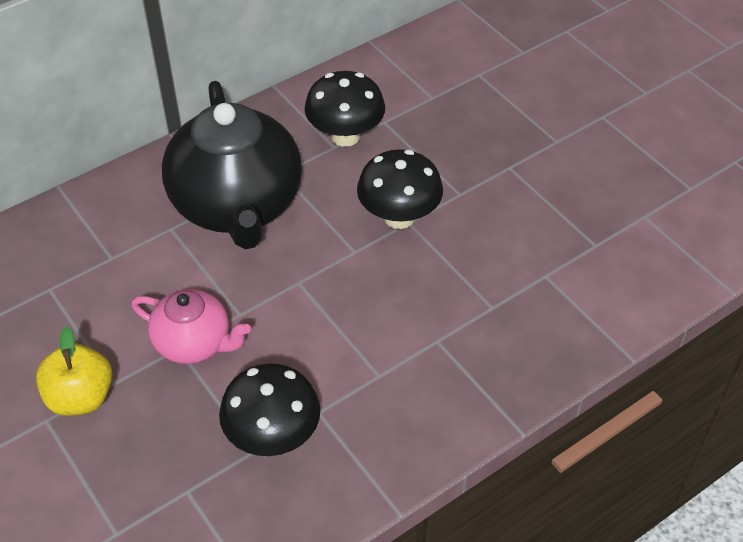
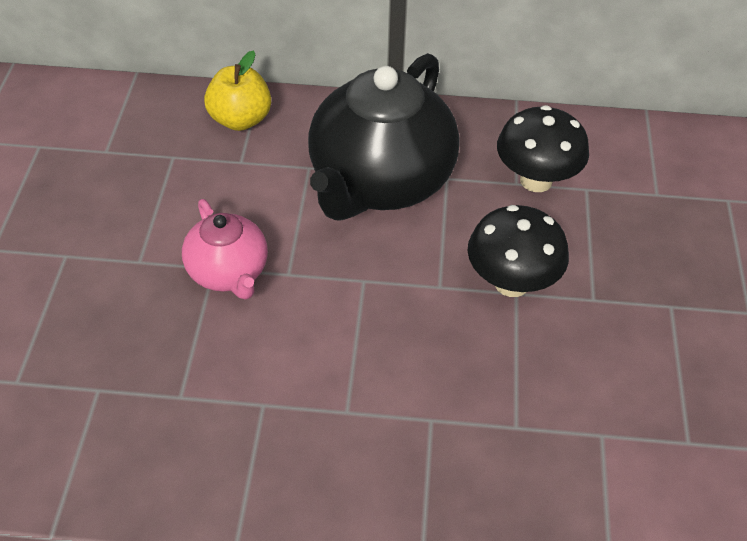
camera: 40 degrees right, 0 degrees up
(81, 397) = (105, 256): yellow apple -> yellow apple (240, 120)
(273, 437) = (205, 397): black mushroom -> none

